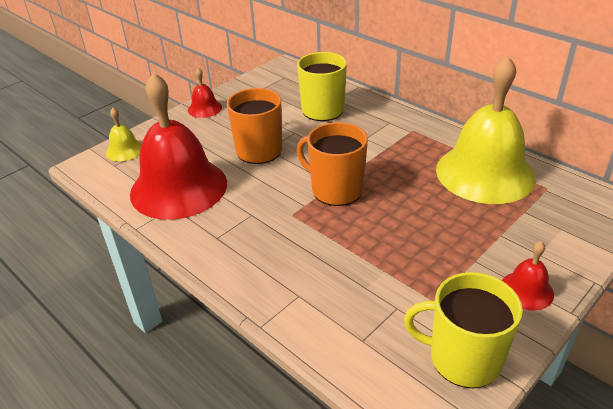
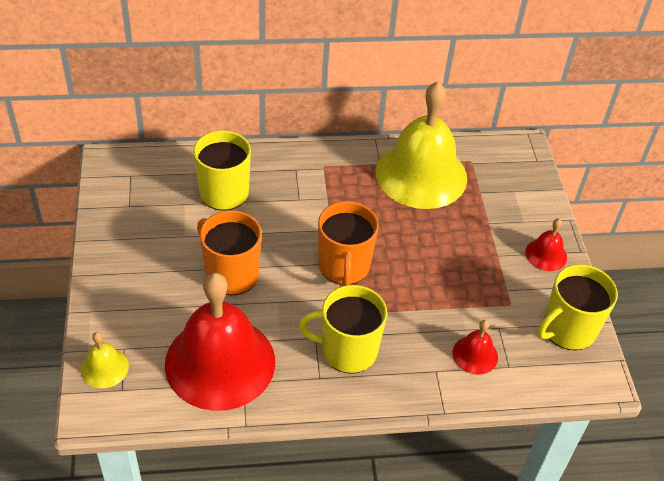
camera: 55 degrees left, 10 degrees up
(204, 108) = (108, 265): red bell -> red bell (475, 355)
(259, 236) = (347, 350): none -> yellow mug
(336, 190) = (344, 266): orange mug -> orange mug turned 75 degrees counterclockwise

